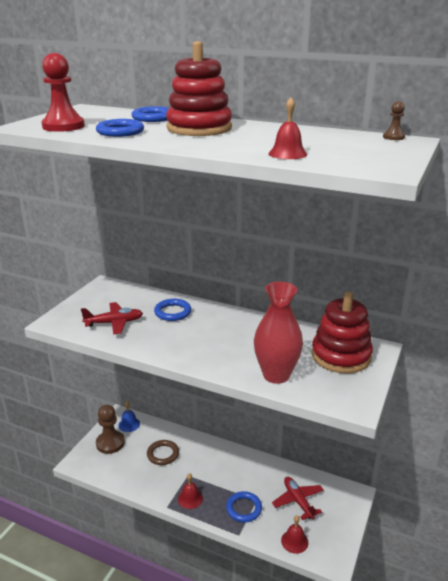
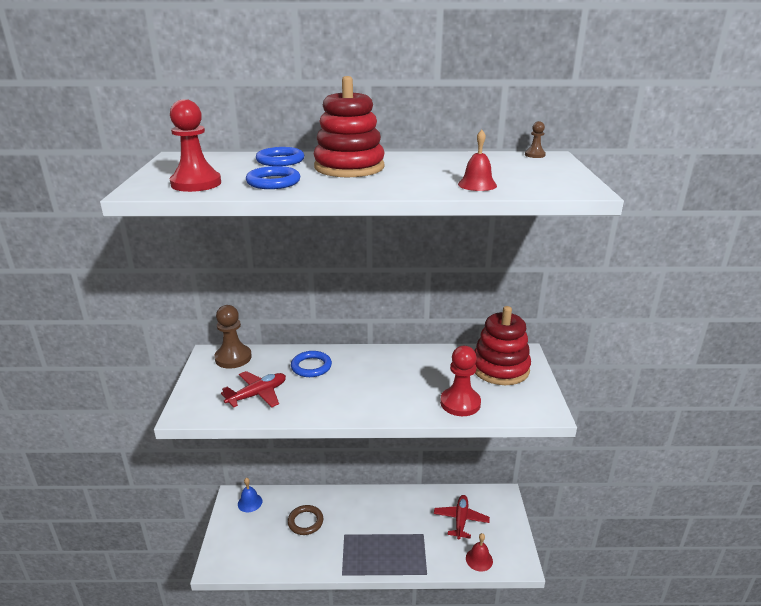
camera: 25 degrees left, 0 degrees up
(110, 443) = (241, 530): brown pawn -> brown pawn (233, 358)
(190, 498) = (360, 557): red bell -> none
(244, 508) = (417, 546): blue ring -> none
(276, 375) = (460, 403): red vase -> red pawn
(298, 501) = (461, 520): red plane -> red plane turned 60 degrees clockwise

